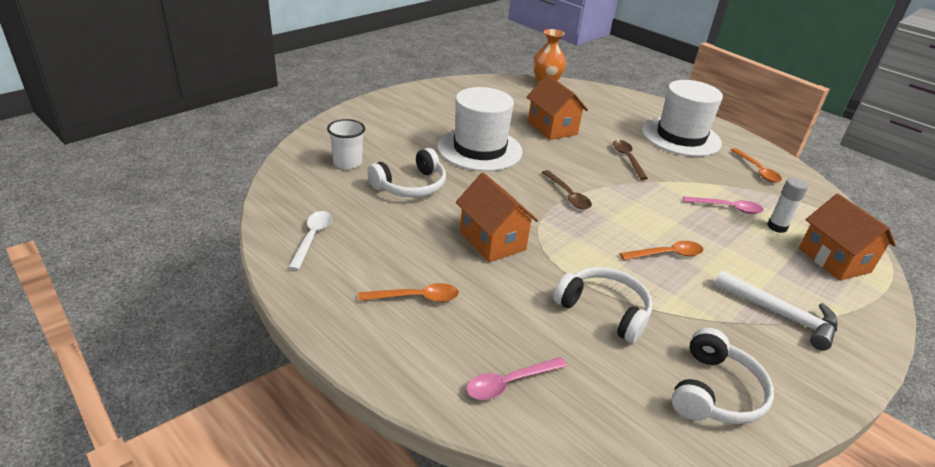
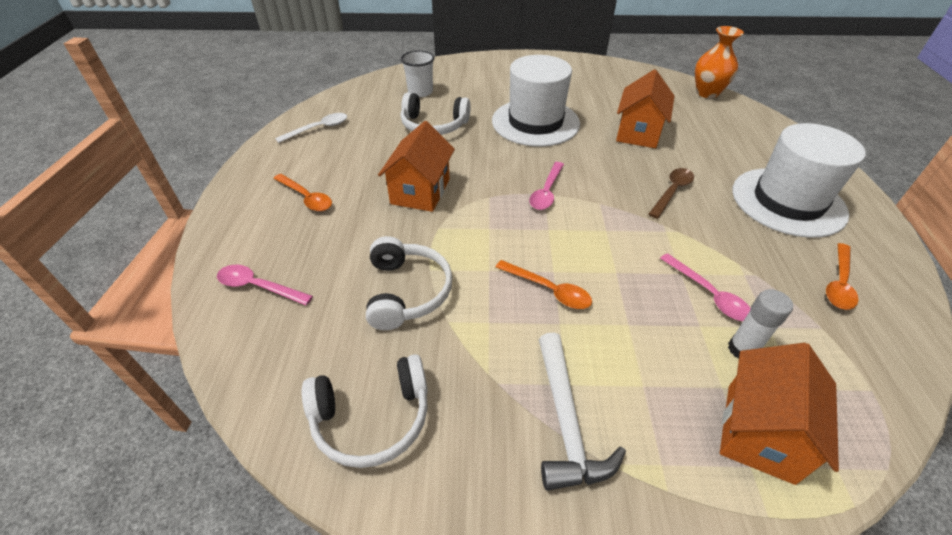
camera: 50 degrees right, 10 degrees up
(568, 195) = (546, 192): brown spoon -> pink spoon

